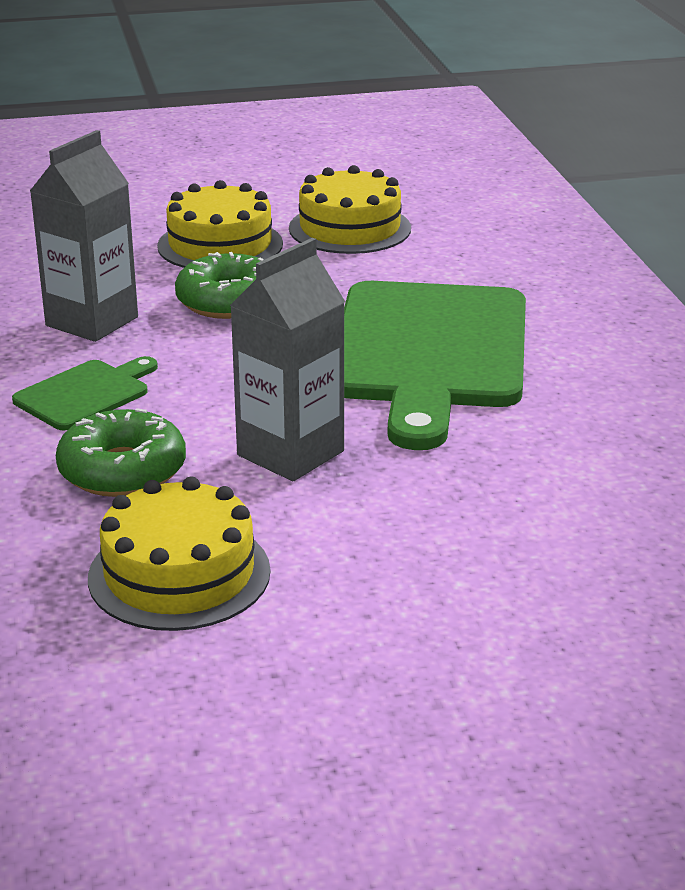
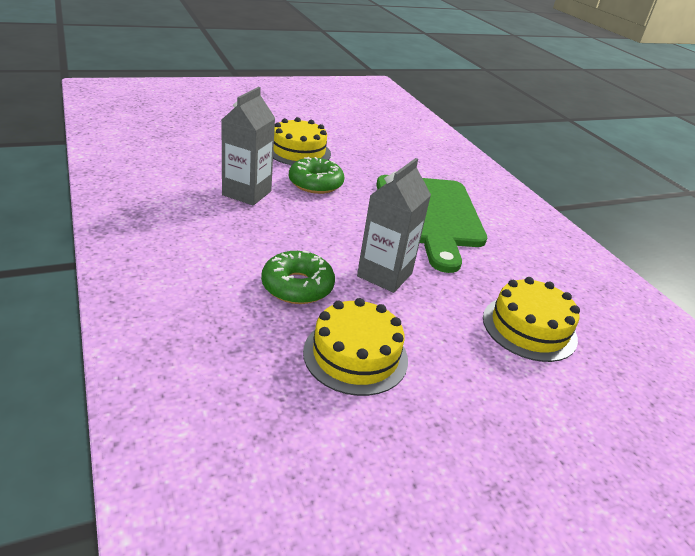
camera: 15 degrees left, 5 degrees up
(86, 394) = (259, 237): green cutting board -> none
(350, 228) = (360, 145): yellow cake -> yellow cake (529, 328)

